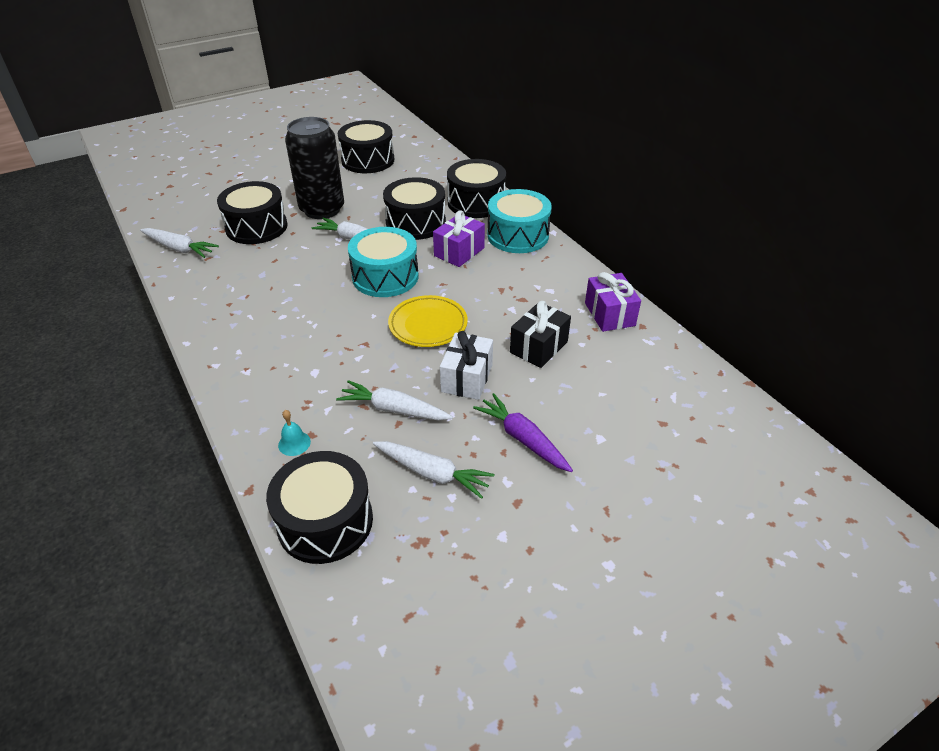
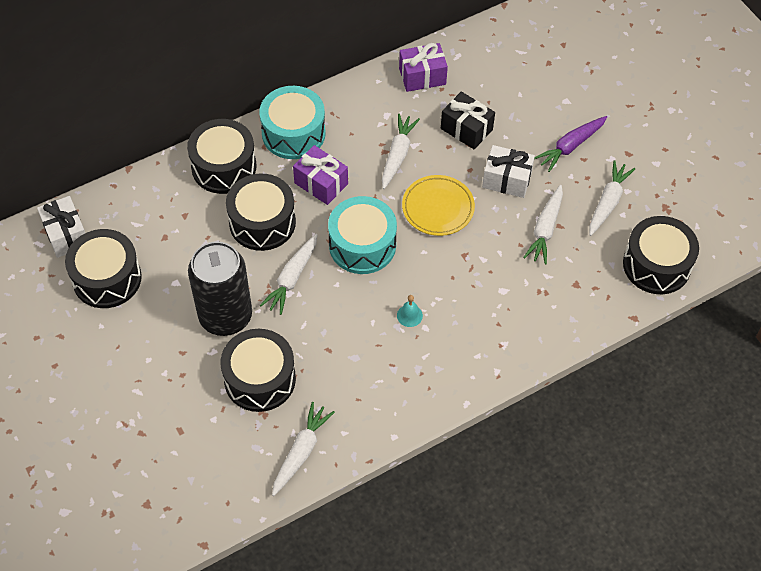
camera: 90 degrees left, 15 degrees up
(294, 443) = (586, 294): turquoise bell -> turquoise bell (409, 315)
(409, 143) = (66, 235): none -> white gift
(497, 297) = (397, 155): none -> white carrot

